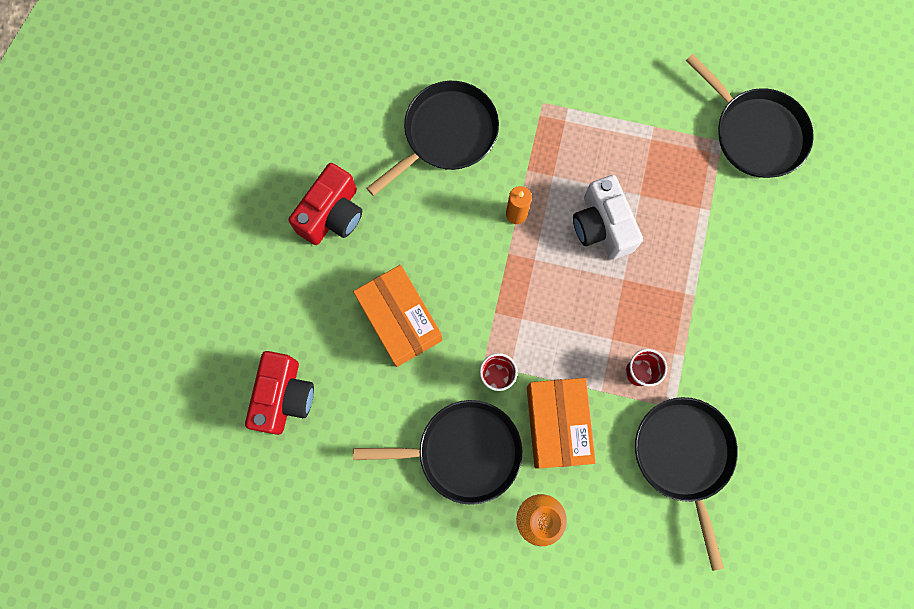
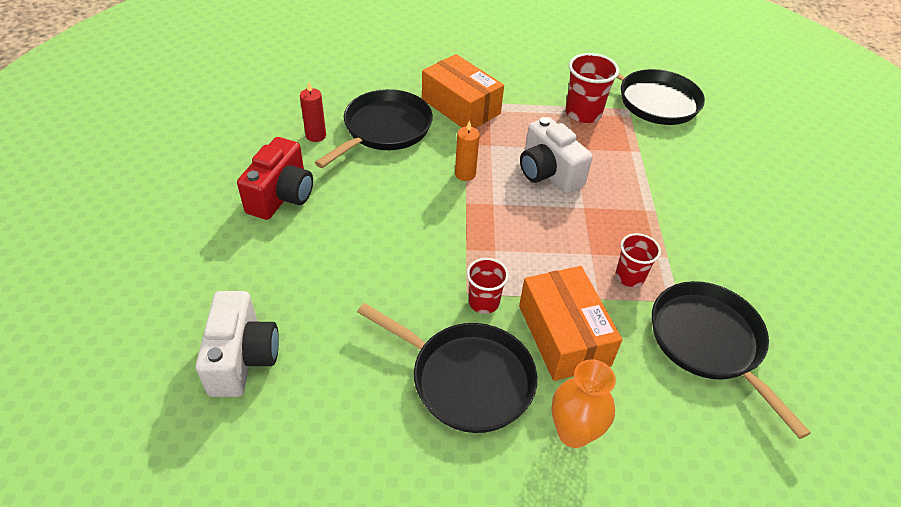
camera: 15 degrees left, 30 degrees down
(284, 396) = (242, 358): red camera -> white camera
(374, 133) = (316, 135): none -> red candle
(399, 320) = (367, 269): orange box -> orange box (461, 106)
(463, 452) = (467, 379): black pan -> black pan turned 45 degrees clockwise
(667, 141) = (583, 113): none -> red cup

